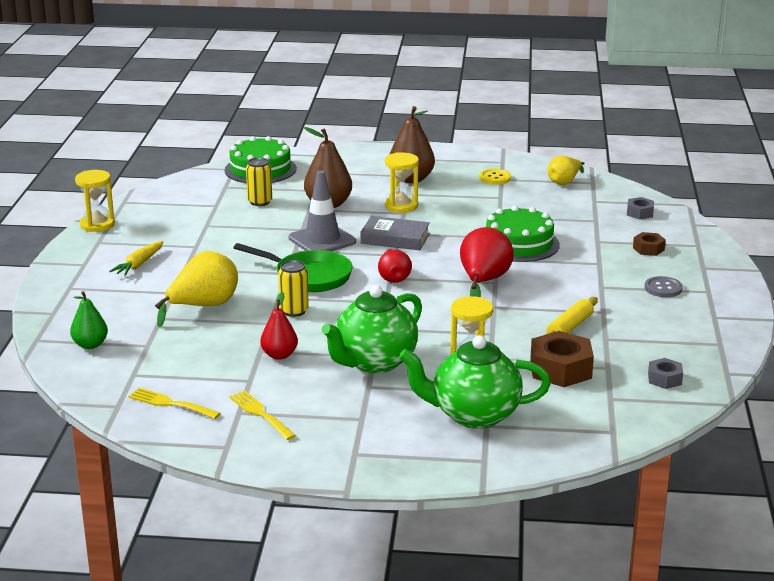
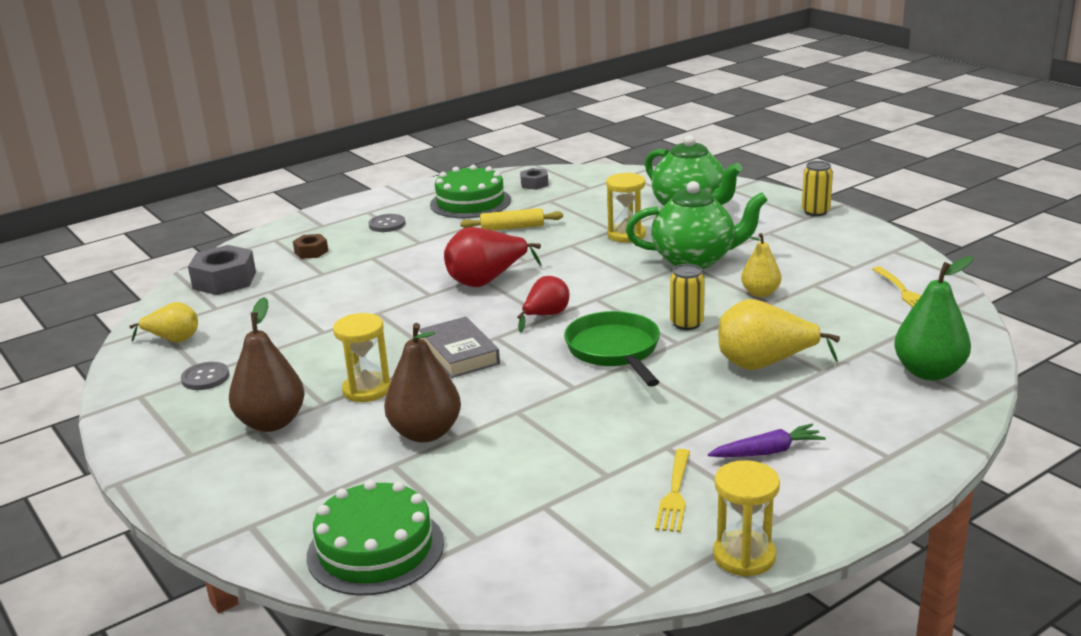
camera: 130 degrees left, 0 degrees up
(90, 345) = (929, 372): green pear -> green pear, size x1.59
(139, 264) = (767, 452): yellow carrot -> purple carrot
(260, 202) = (486, 481): yellow can -> yellow can (815, 212)
(260, 414) = (839, 260): yellow fork -> yellow fork (675, 494)
(279, 355) = (760, 293): red pear -> yellow pear
(322, 240) = (525, 386): grey traffic cone -> none
(495, 178) = (205, 378): yellow button -> grey button
(519, 244) = (380, 298): green cake -> green cake (470, 202)
(560, 369) = (580, 209): brown nut -> none
(640, 213) = (224, 280): grey nut -> grey nut, size x1.84

